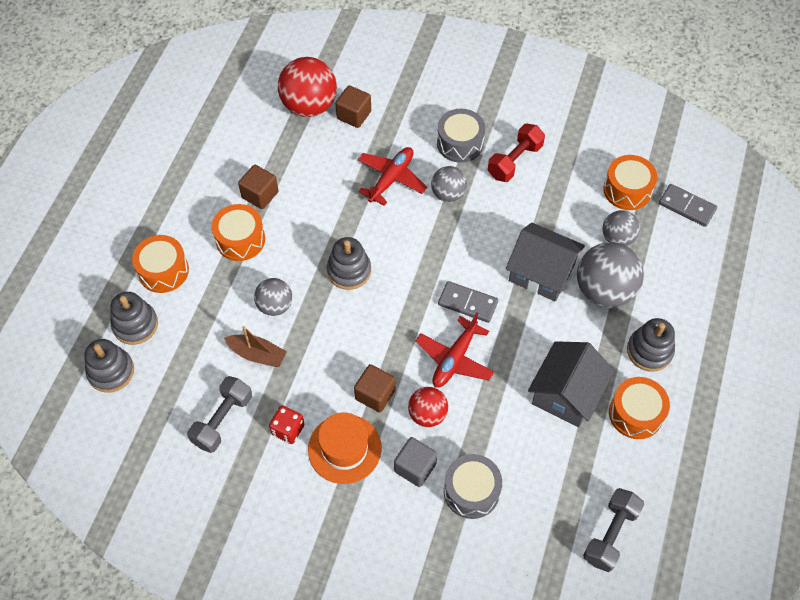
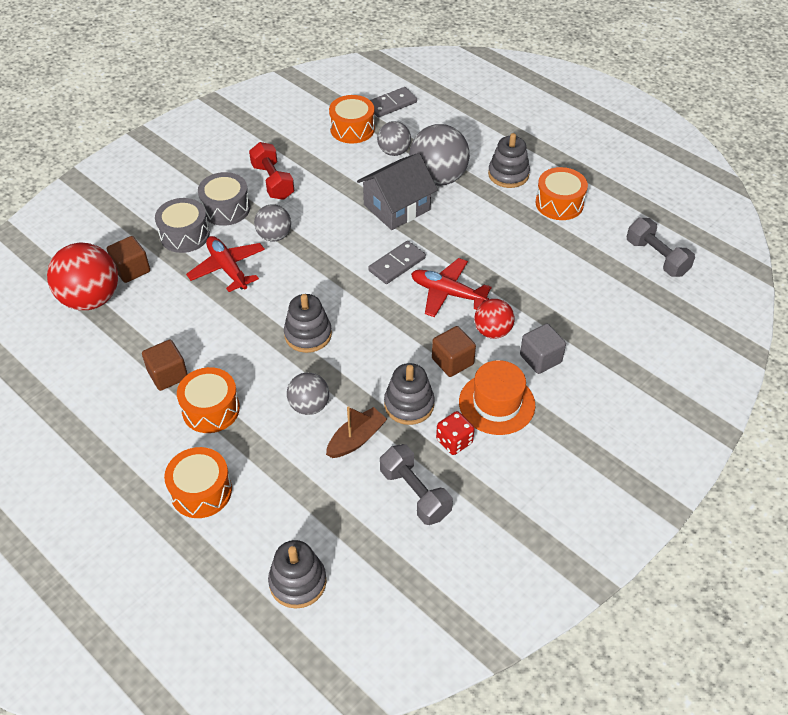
camera: 65 degrees left, 10 degrees down
(135, 325) = (252, 539): grey stacking toy -> grey stacking toy (409, 404)
(454, 359) = (447, 293): red plane -> red plane turned 150 degrees clockwise
(471, 491) = (581, 328): grey drum -> grey drum (185, 235)
(566, 394) = (520, 236): grey house -> none

